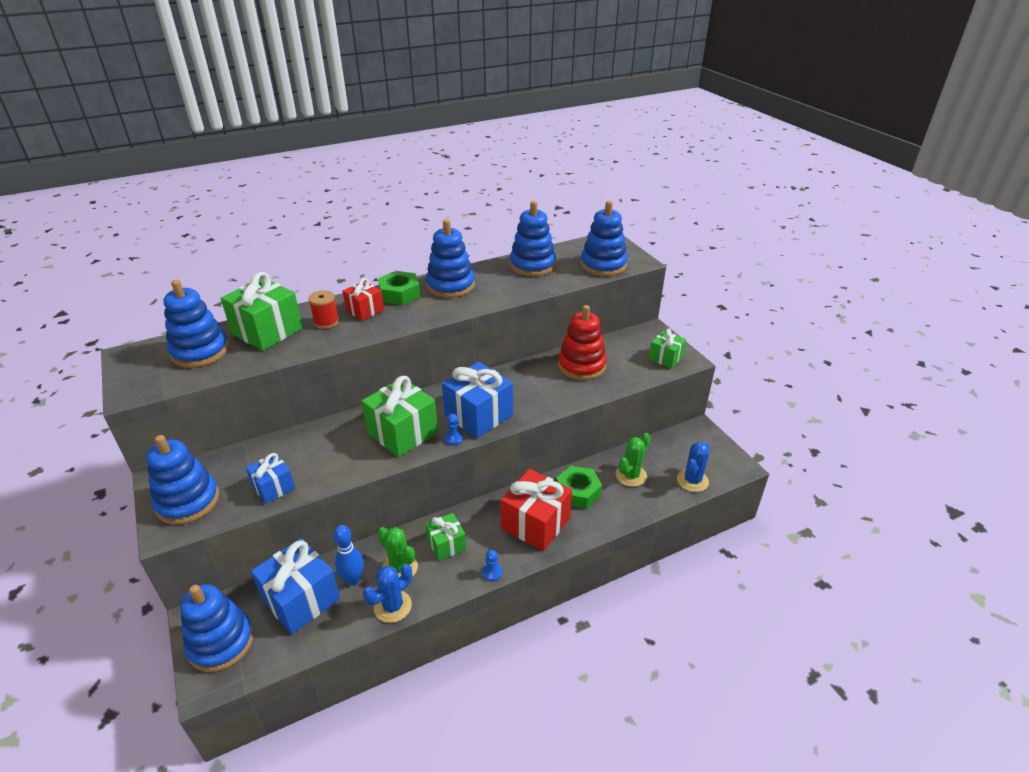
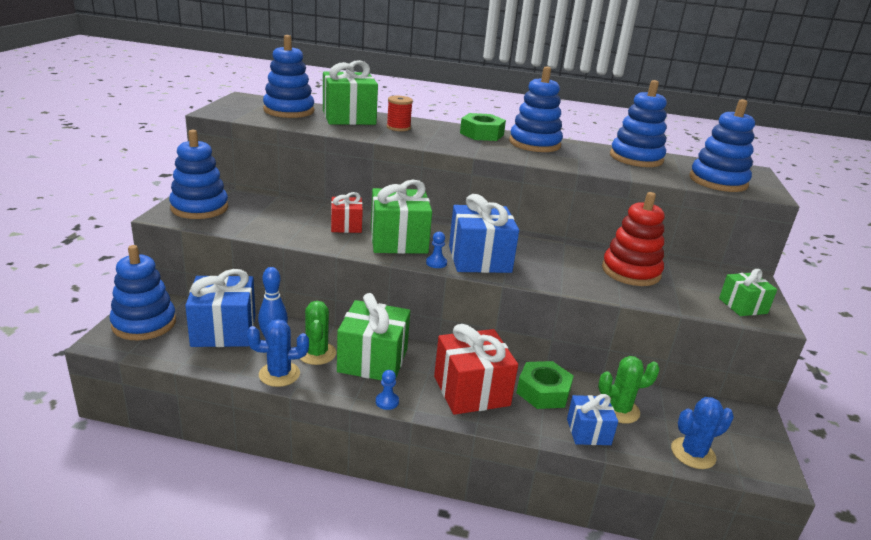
camera: 35 degrees right, 10 degrees down
(273, 487) = (261, 226): blue gift -> blue gift (588, 432)
(365, 310) = (438, 132): red gift -> red gift (346, 226)
(446, 544) = (373, 360): green gift -> green gift, size x1.74

